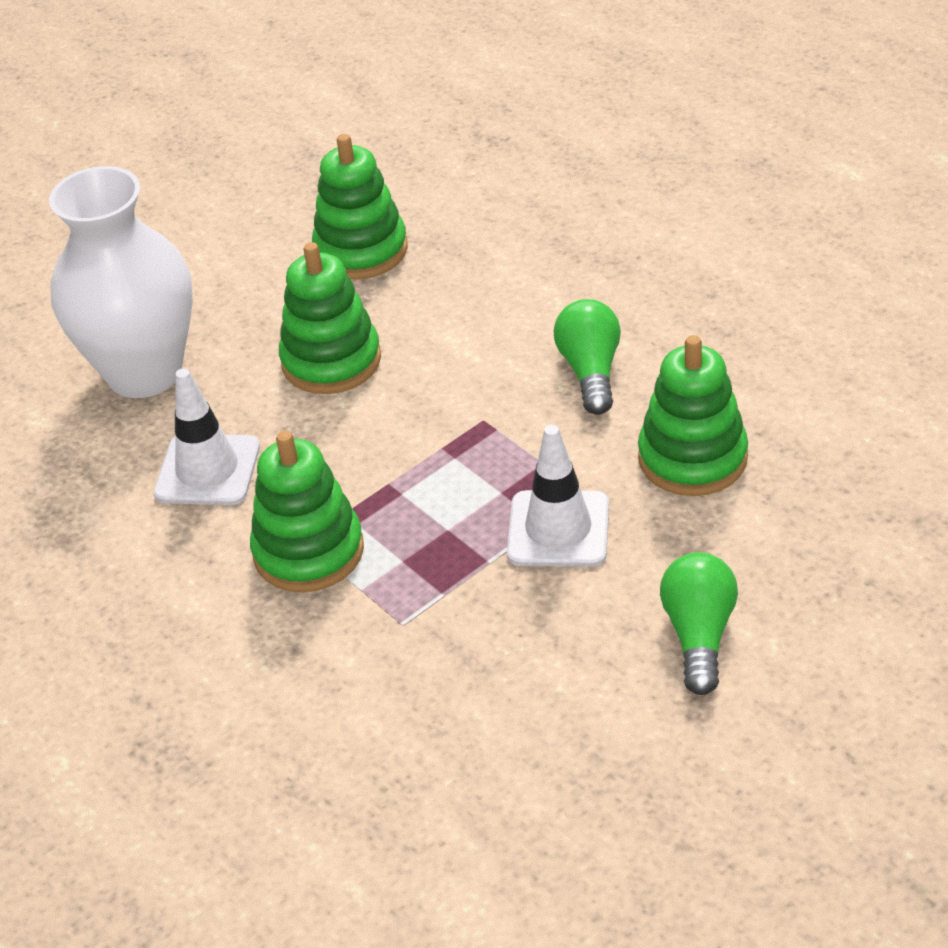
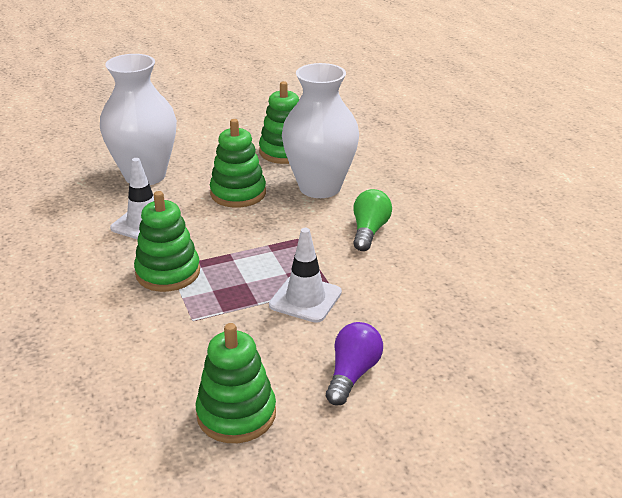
camera: 15 degrees right, 10 degrees down
(463, 308) = (320, 187): none -> white vase
(692, 458) = (401, 285): green stacking toy -> green stacking toy (236, 414)
(699, 635) = (352, 374): green light bulb -> purple light bulb

